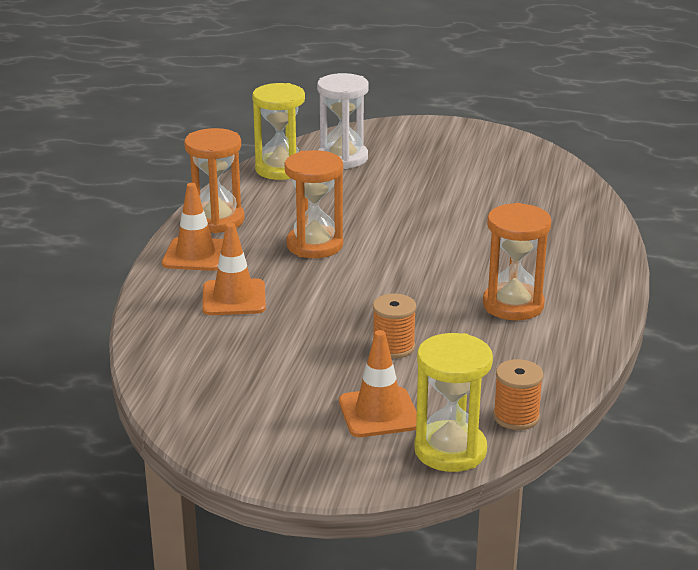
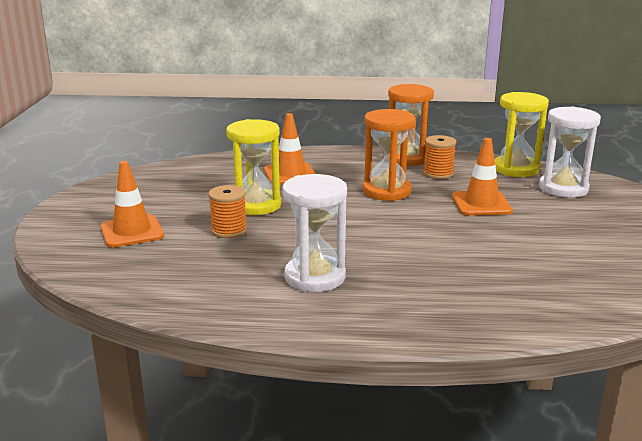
camera: 80 degrees right, 5 degrees down
(195, 255) = (349, 158): orange traffic cone -> orange traffic cone (481, 204)
(450, 450) = (75, 260): yellow hourglass -> yellow hourglass (256, 205)
(513, 305) = (315, 277): orange hourglass -> white hourglass
(516, 417) = (119, 285): orange spool -> orange spool (438, 174)

